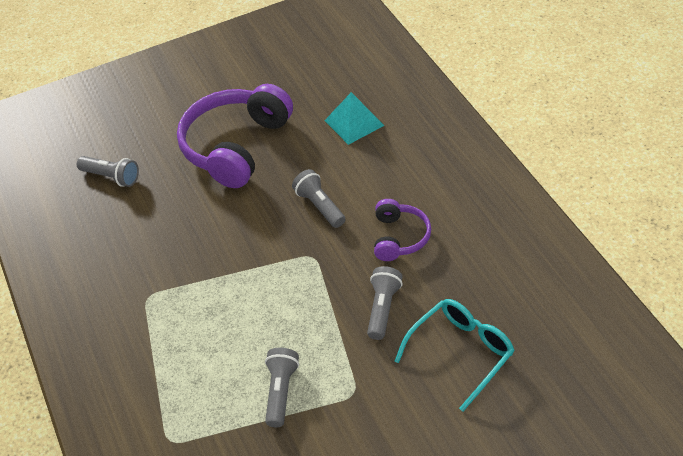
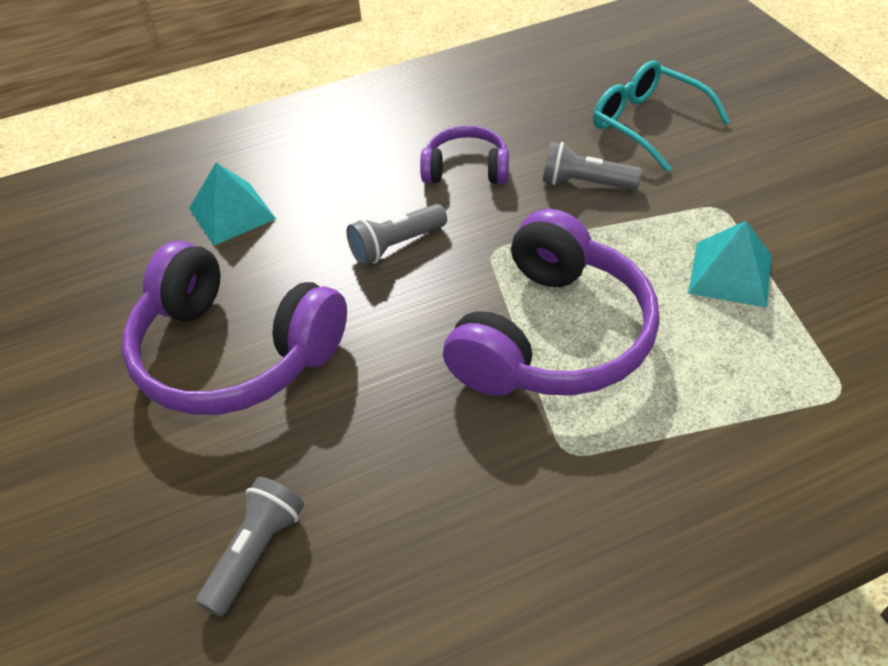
camera: 90 degrees left, 0 degrees up
(233, 289) = (552, 336): none -> purple headphones
(281, 392) = (730, 274): grey flashlight -> turquoise pyramid

